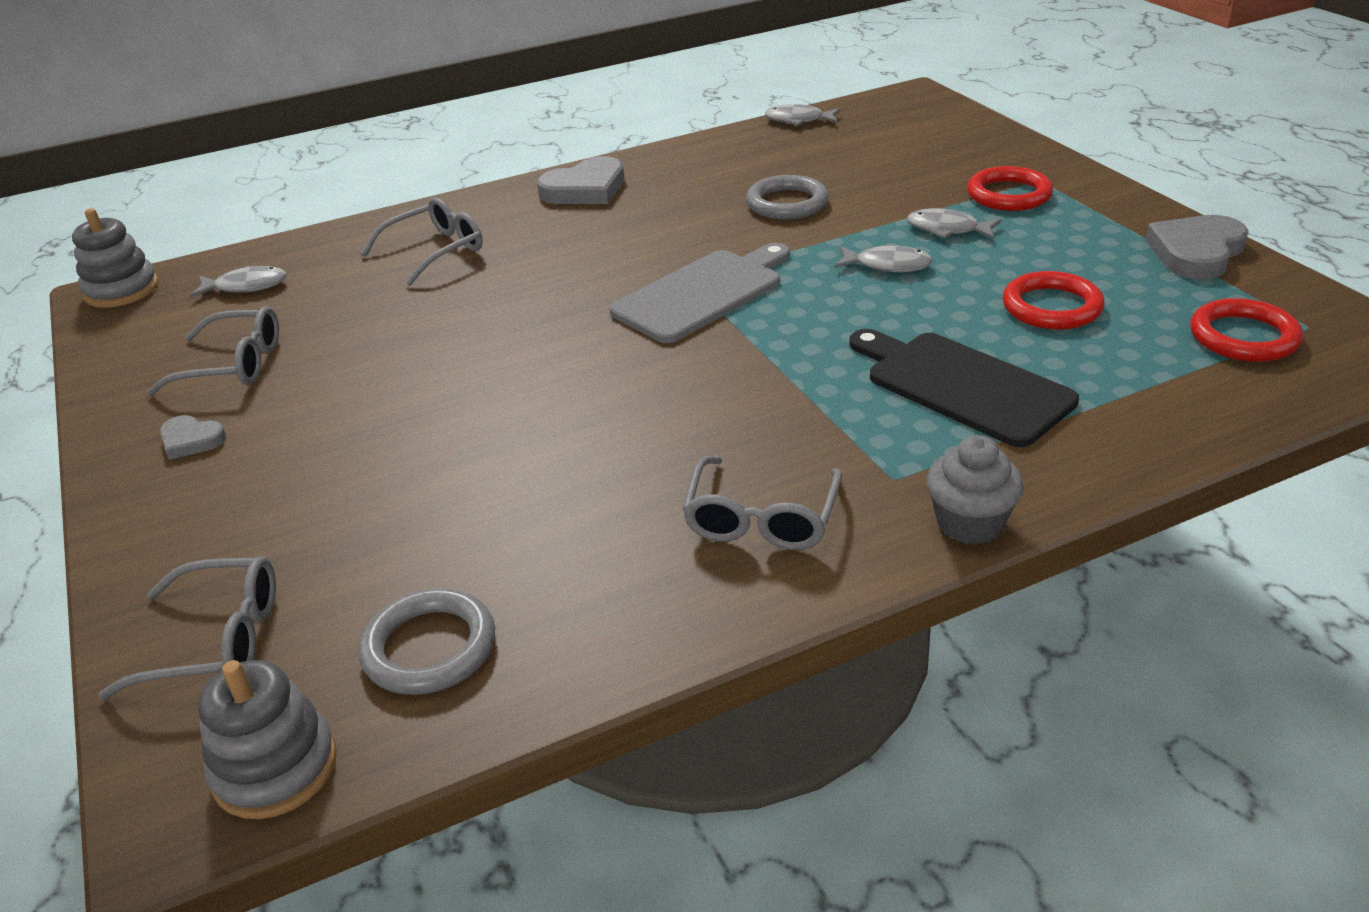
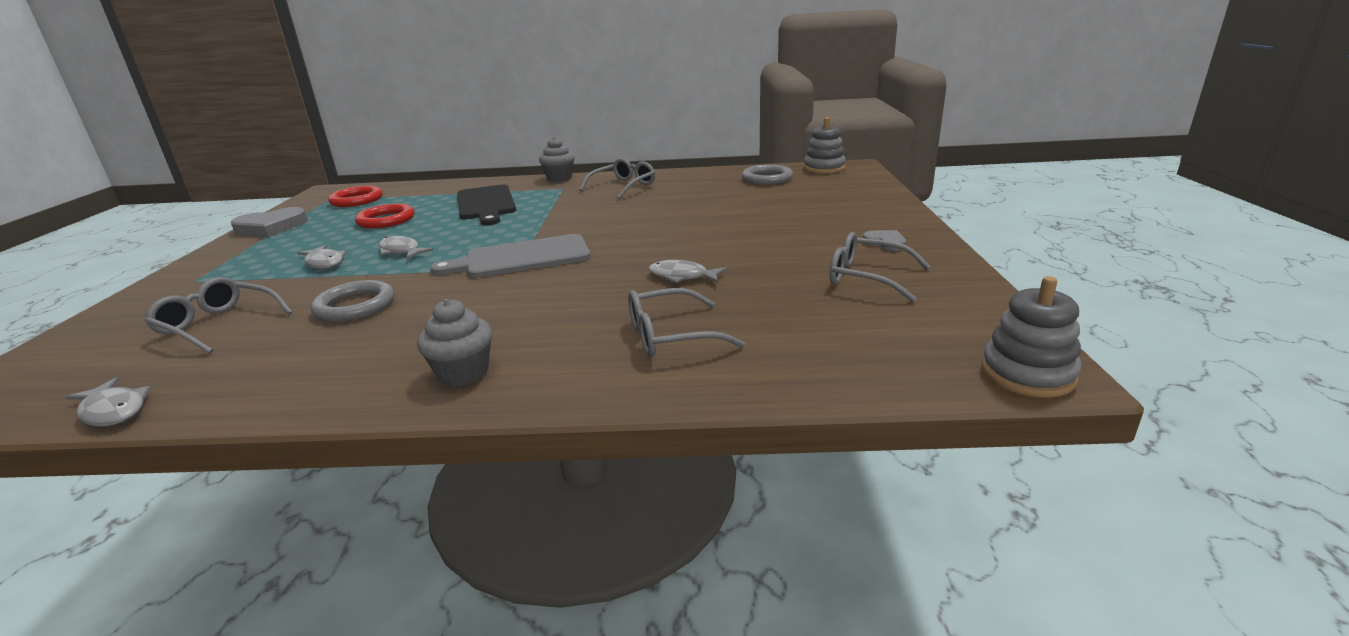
camera: 155 degrees left, 10 degrees down
(216, 641) = (850, 187): grey glasses -> grey glasses (218, 325)
(246, 286) = (871, 343): grey fish -> grey fish (682, 276)
(585, 189) = (463, 373): grey heart -> grey cupcake
(1008, 195) = (237, 275): red ring -> none

